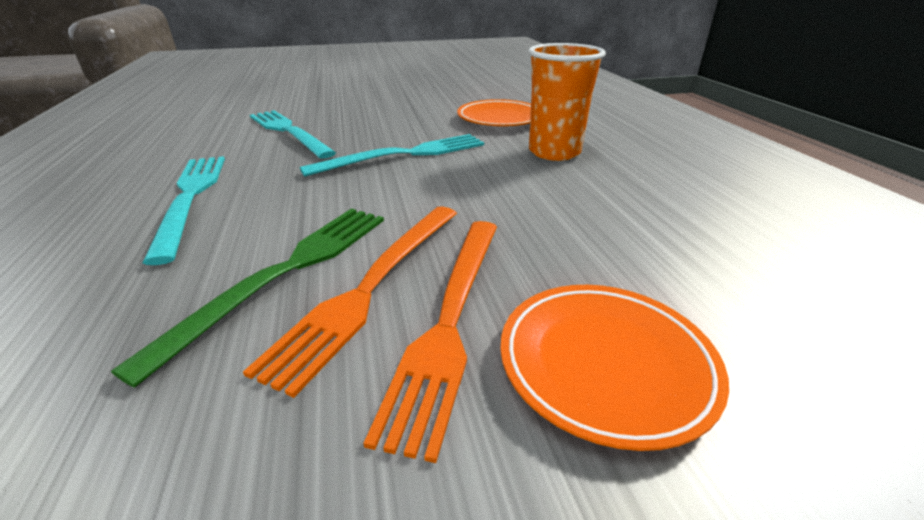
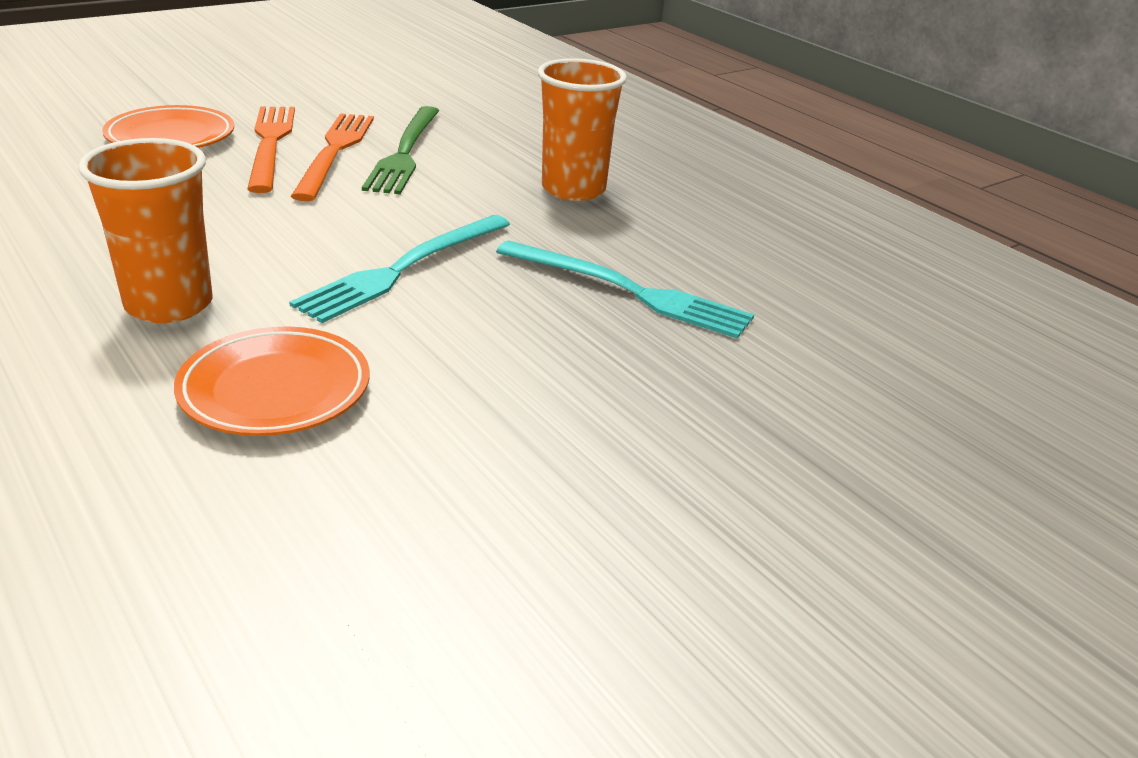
camera: 155 degrees right, 0 degrees up
(190, 198) = (573, 189): turquoise fork -> orange cup

